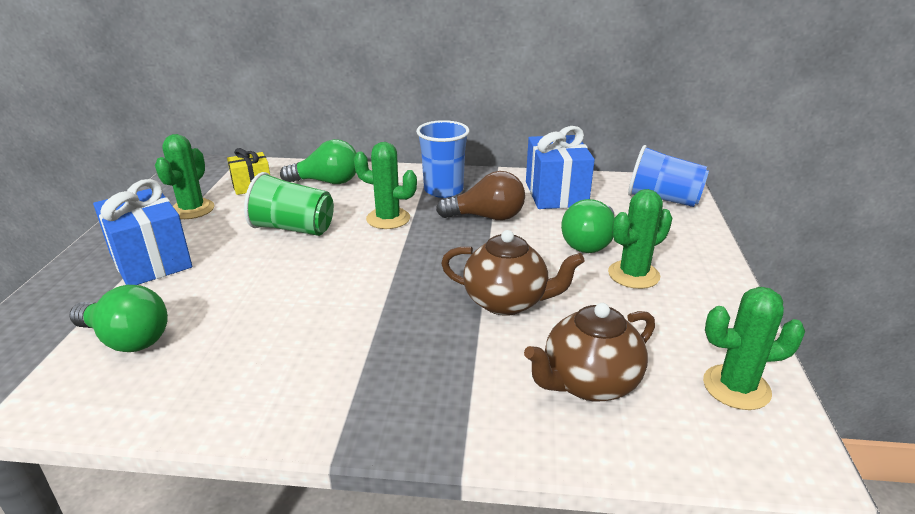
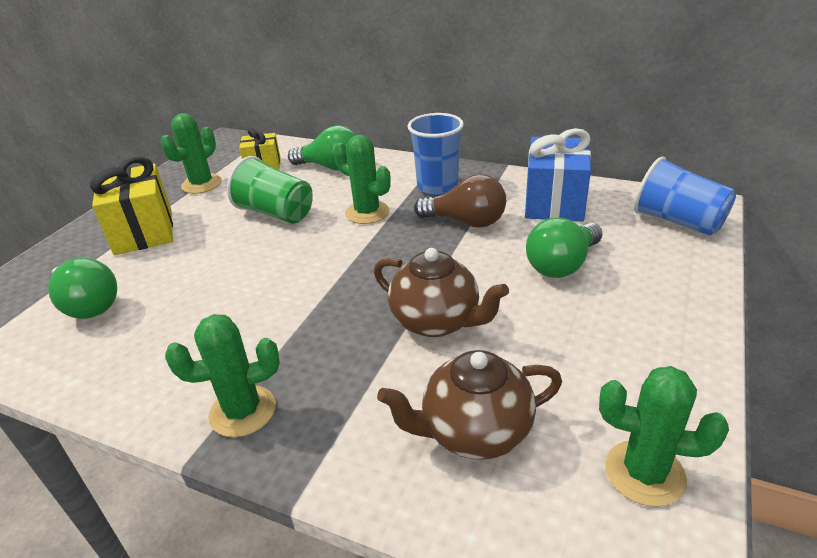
camera: 20 degrees right, 5 degrees up
(150, 261) = (143, 232): blue gift -> yellow gift
(633, 275) = (593, 310): green cactus -> green cactus (243, 411)

